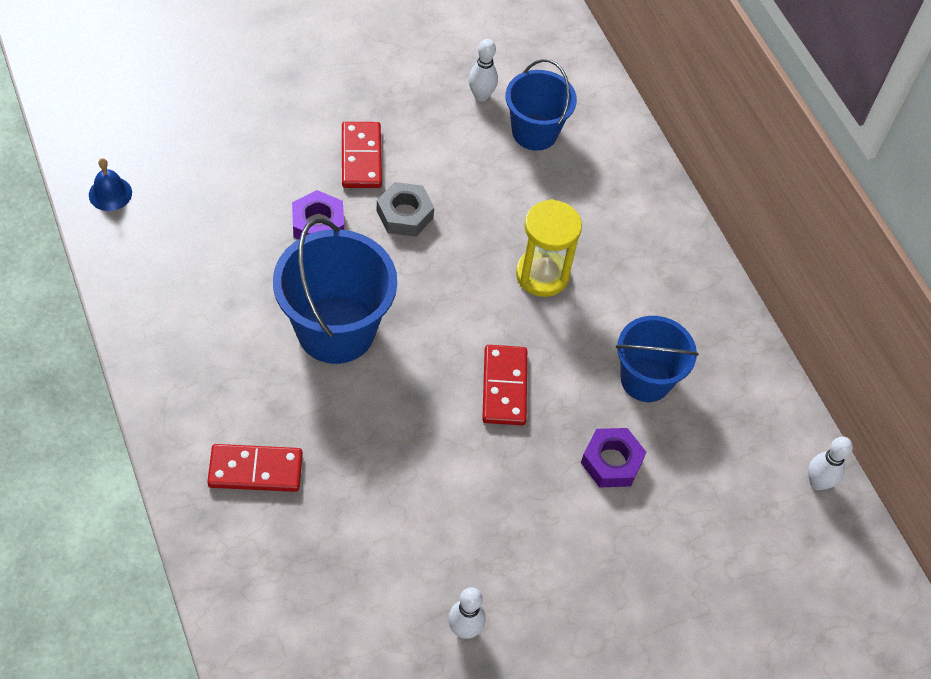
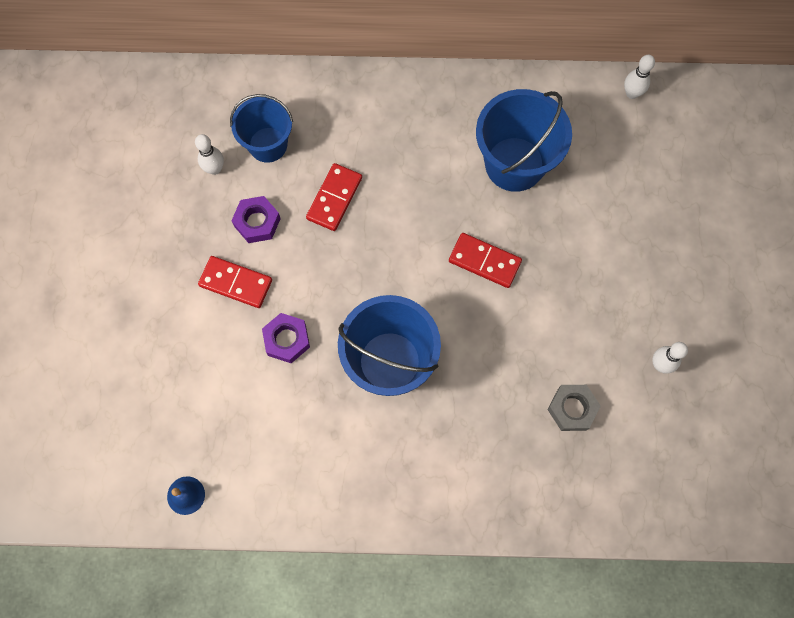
camera: 60 degrees left, 15 degrees up
(255, 470) = (488, 464): red domino -> red domino (334, 198)
(404, 214) = (305, 271): grey nut -> grey nut (572, 409)
(542, 274) = (400, 195): yellow hourglass -> none
(611, 462) = (570, 215): purple nut -> purple nut (257, 222)
(646, 379) = (514, 164): blue bucket -> blue bucket, size x1.53

